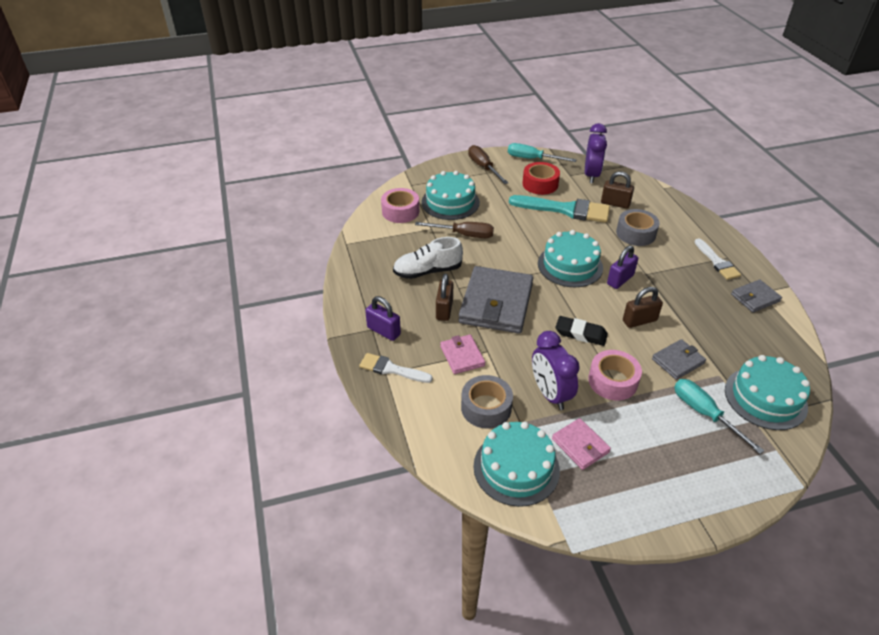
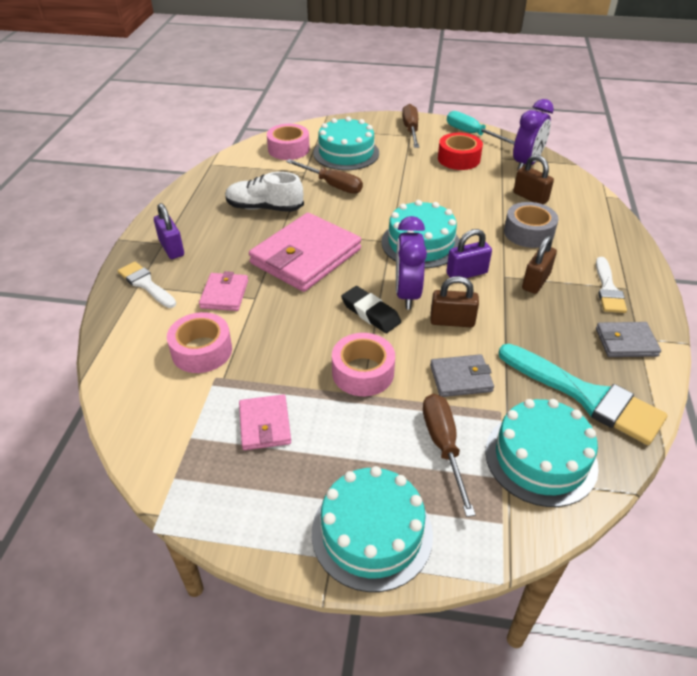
camera: 25 degrees right, 0 degrees up
(444, 309) = (248, 246): brown padlock -> brown padlock (536, 281)
(486, 408) = (202, 351): grey tape -> pink tape
(496, 303) = (306, 256): grey wallet -> pink wallet
(516, 468) = (176, 420): turquoise cake -> turquoise cake (372, 533)
(550, 394) = (280, 361): purple clock -> purple clock (407, 294)
(565, 210) = (465, 189): turquoise brush -> turquoise brush (586, 396)
(704, 413) = (443, 446): turquoise screwdriver -> brown screwdriver

